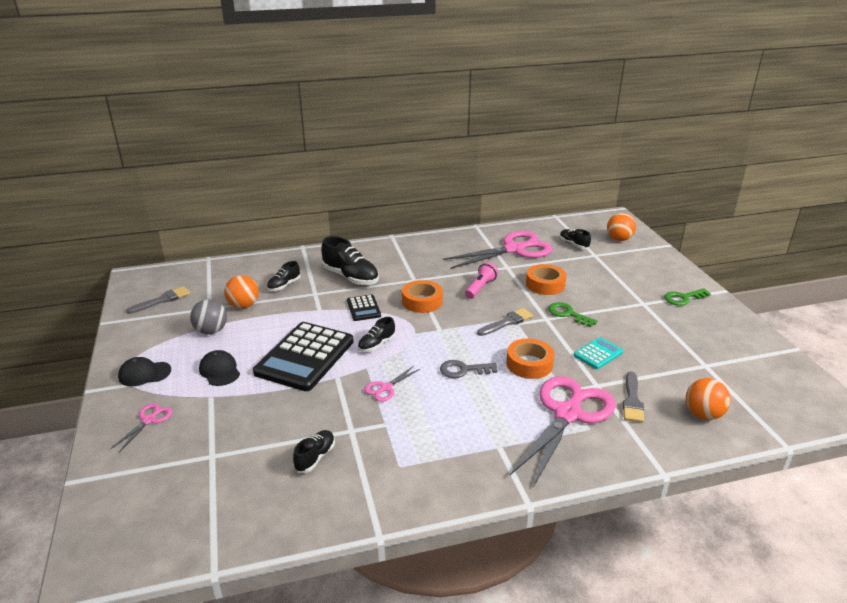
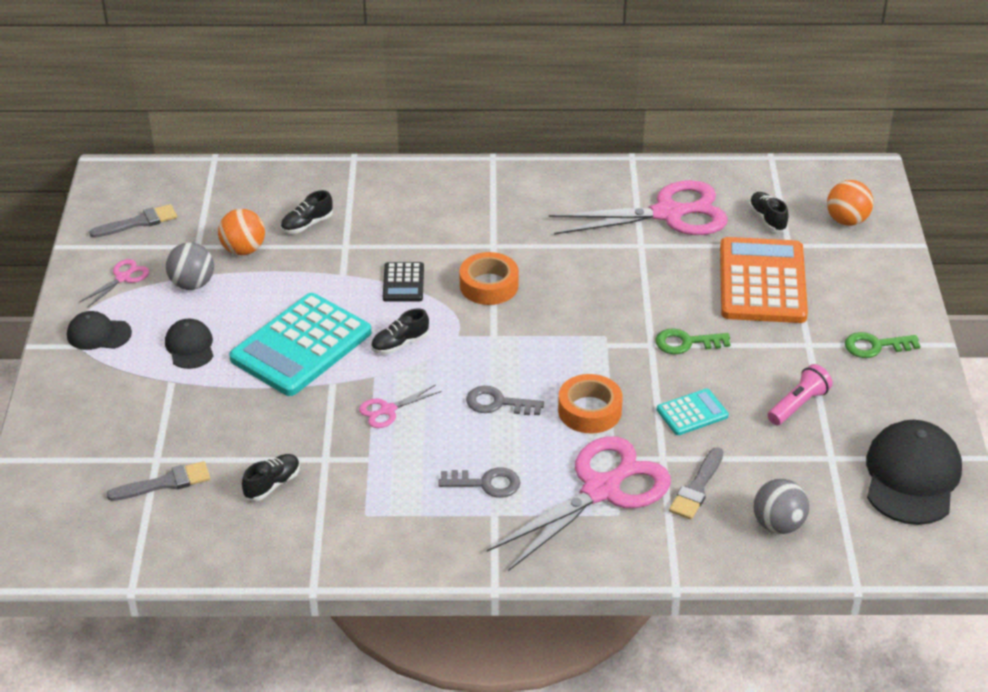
camera: 15 degrees right, 10 degrees up
(149, 420) = (94, 399): pink scissors -> pink scissors (123, 278)
(305, 357) = (301, 346): black calculator -> turquoise calculator
(350, 277) = (404, 225): black shoe -> none
(480, 288) = (582, 276): pink flashlight -> pink flashlight (798, 405)
(482, 425) = (486, 483): none -> grey key
(507, 322) = (592, 341): grey brush -> grey brush (165, 483)
(545, 284) = (681, 286): orange tape -> none
(568, 314) = (686, 343): green key -> green key turned 60 degrees counterclockwise
(592, 275) = (762, 282): none -> orange calculator
(703, 414) = (778, 524): orange ball -> grey ball
(764, 368) = (912, 477): none -> black cap

